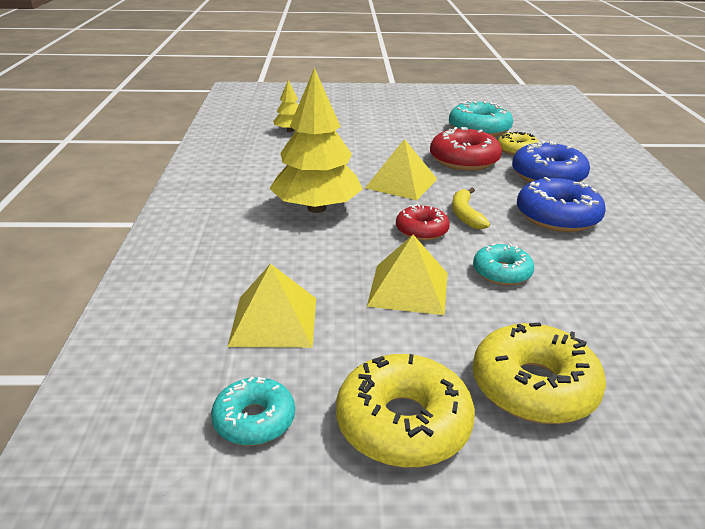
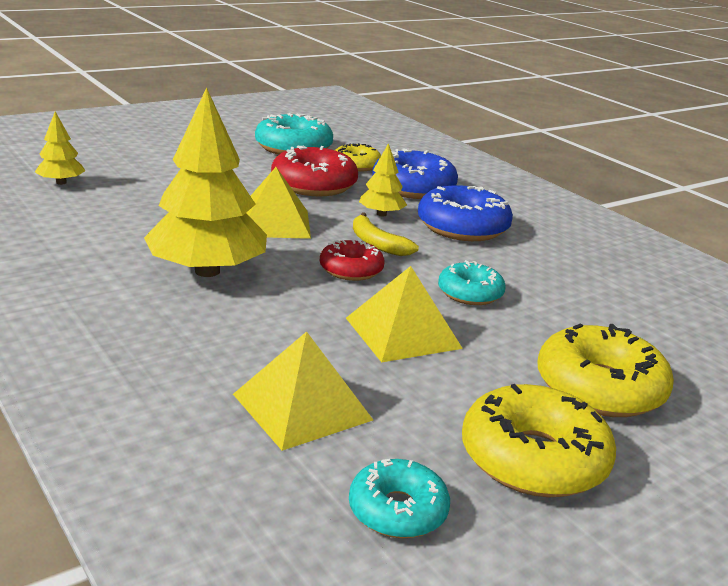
camera: 35 degrees left, 5 degrees down
(495, 192) = (381, 214): none -> yellow tree

